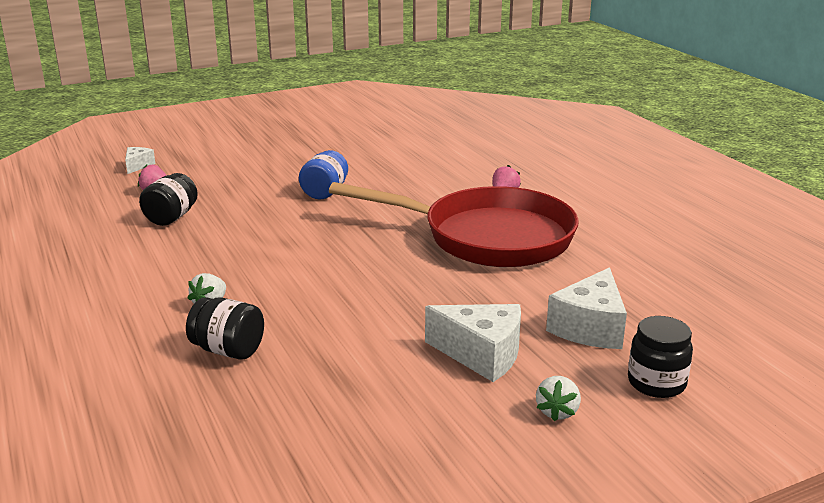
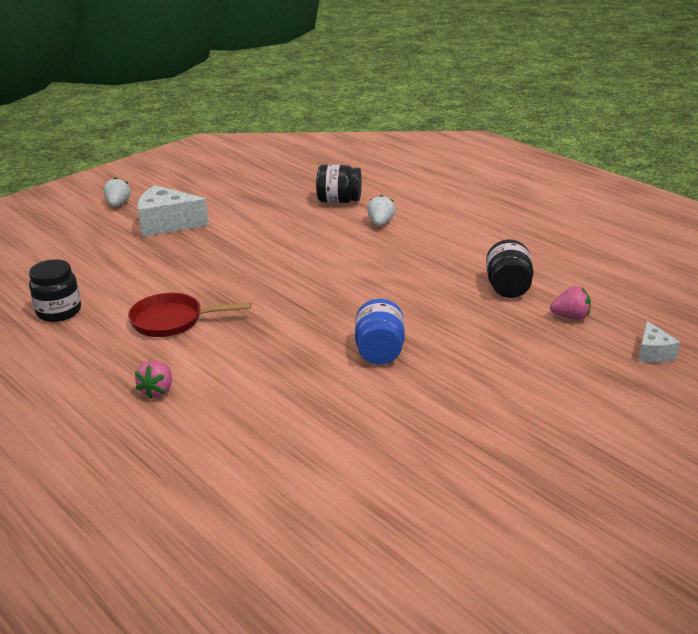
camera: 165 degrees right, 5 degrees up
(488, 237) = (172, 321): red pan -> red pan, size x0.46
(590, 328) = (86, 253): white cheese -> none
(656, 383) = (50, 227): black jar -> black jar (59, 312)

